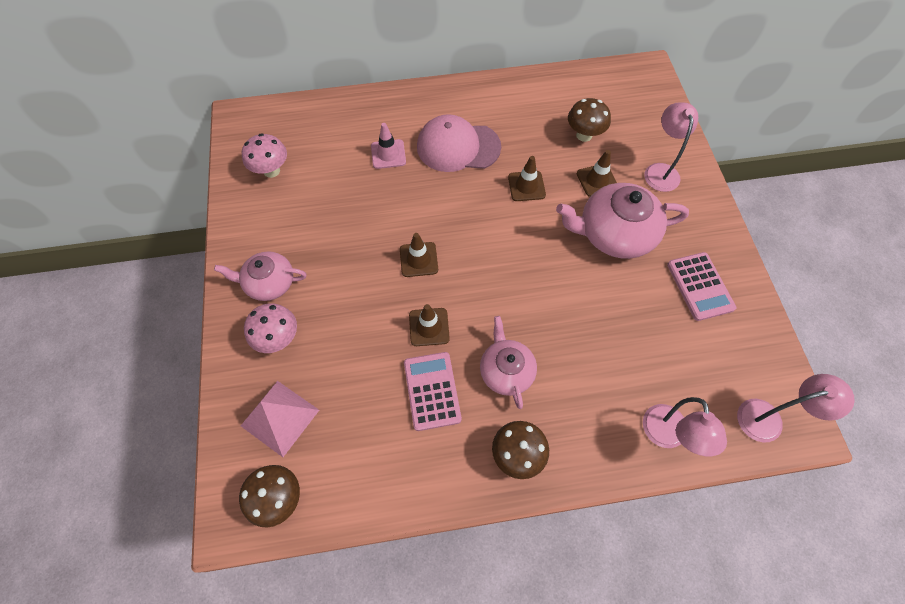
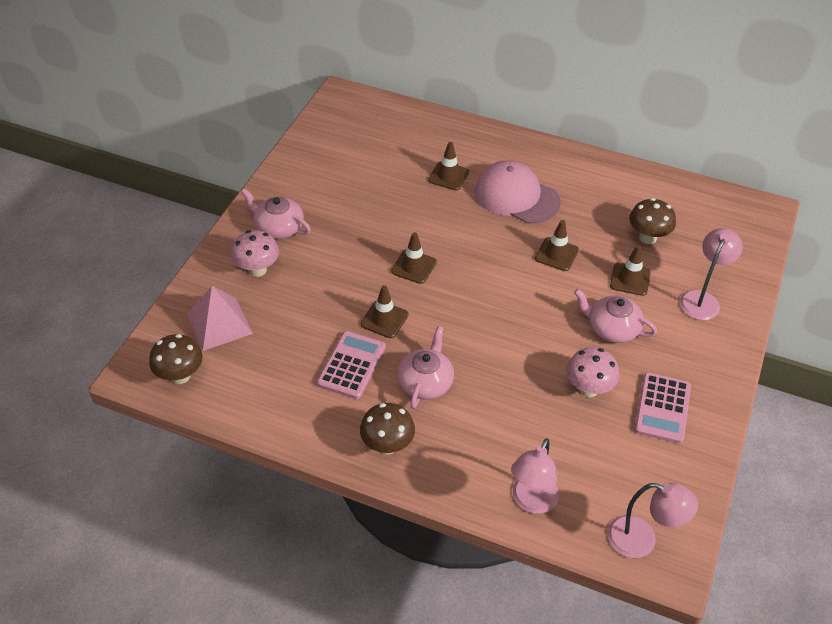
camera: 30 degrees right, 15 degrees down
(271, 171) = (339, 147): pink mushroom -> pink mushroom (588, 389)
(388, 154) = (448, 176): pink traffic cone -> brown traffic cone
(614, 233) = (612, 328): pink teapot -> pink teapot, size x0.62

